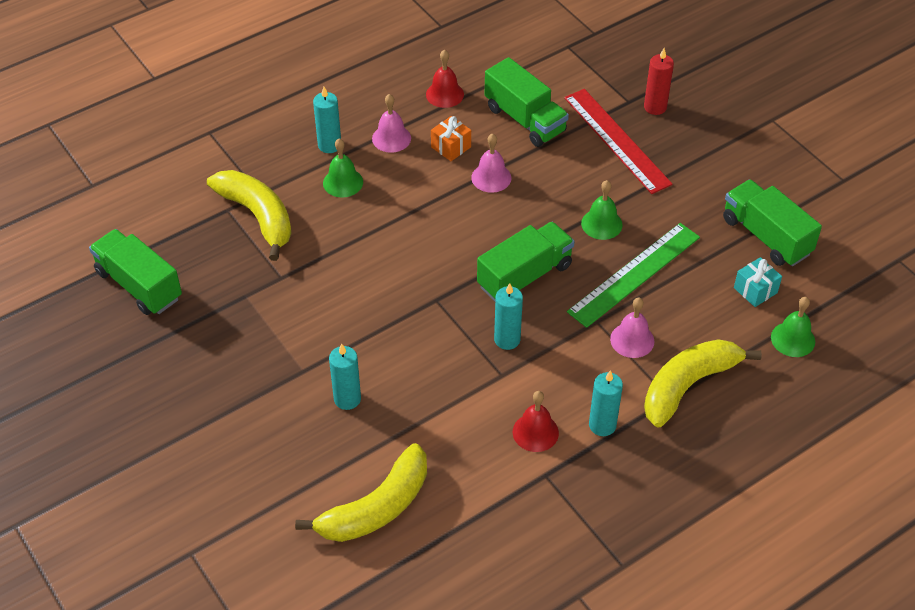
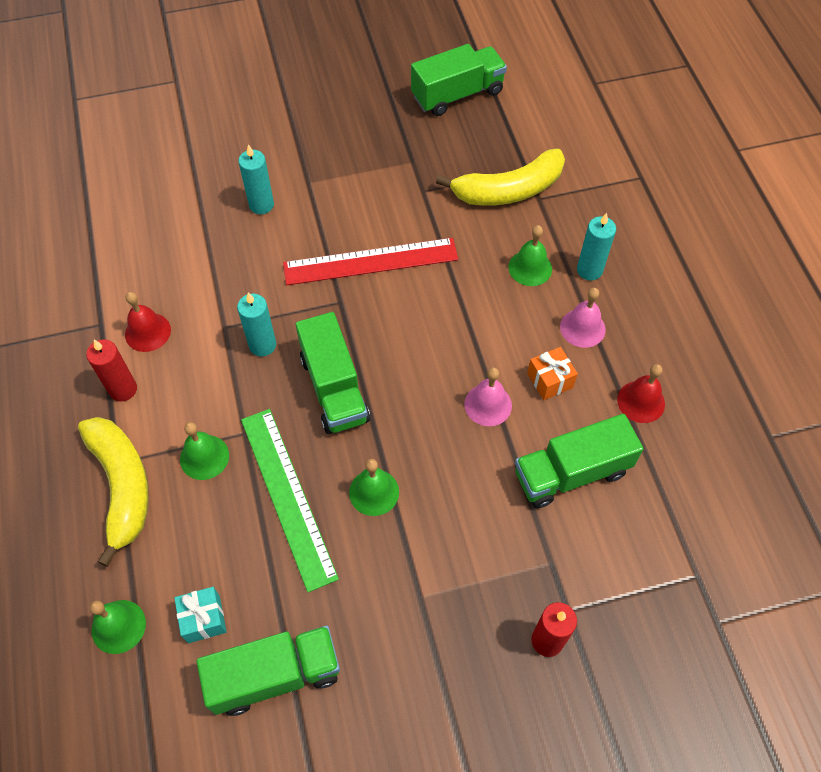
camera: 110 degrees right, 10 degrees up
(376, 507) = (144, 197): yellow banana -> none
(602, 425) = (123, 389): turquoise candle -> red candle
(617, 140) = (502, 565): red ruler -> red ruler (370, 262)
(632, 340) = (204, 457): pink bell -> green bell

